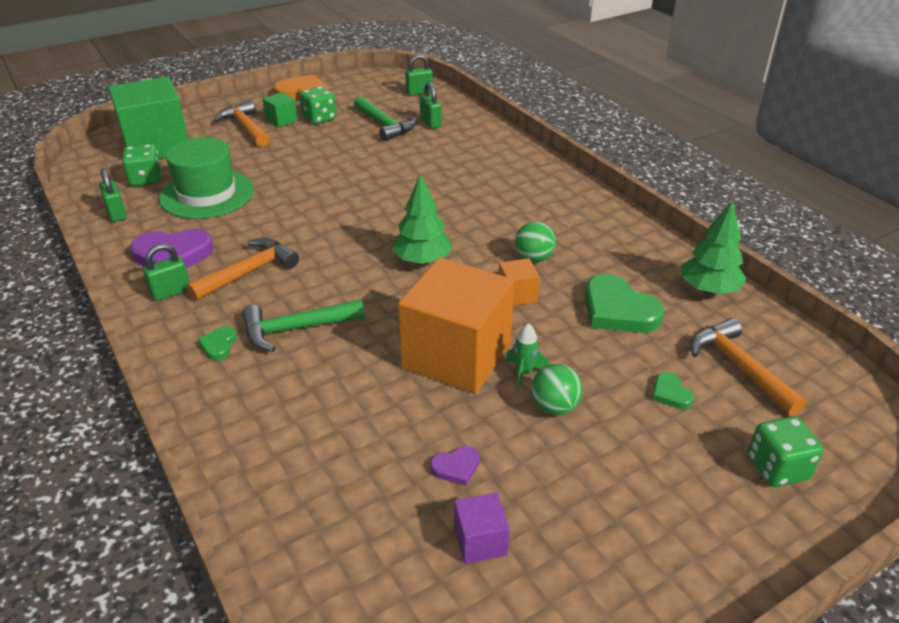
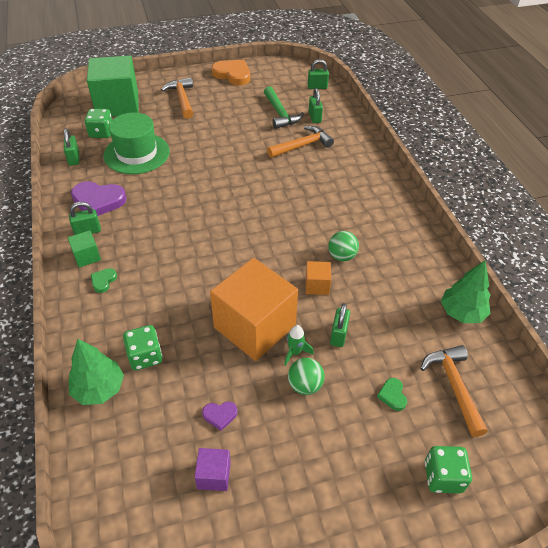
camera: 15 degrees right, 10 degrees up
(249, 272) = (142, 225): orange hammer -> orange hammer (302, 145)
(281, 120) = (209, 96): green cube -> green cube (87, 256)
(295, 329) = (156, 279): green hammer -> none
(319, 118) = (236, 99): green dice -> green dice (145, 356)
(422, 260) = (261, 241): green tree -> green tree (99, 388)
(571, 343) = (338, 335): none -> green padlock
(618, 310) = (385, 315): green heart -> none

